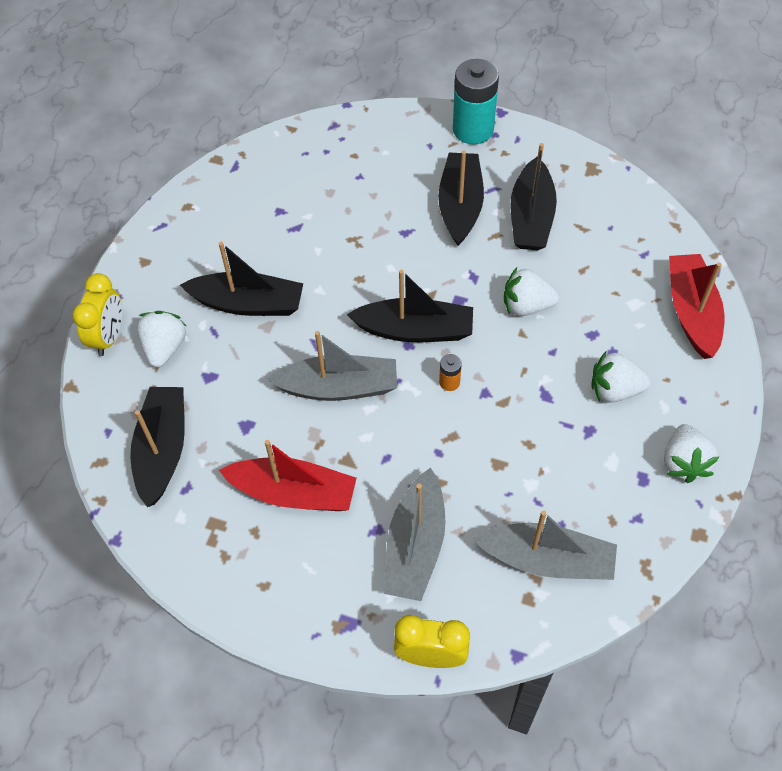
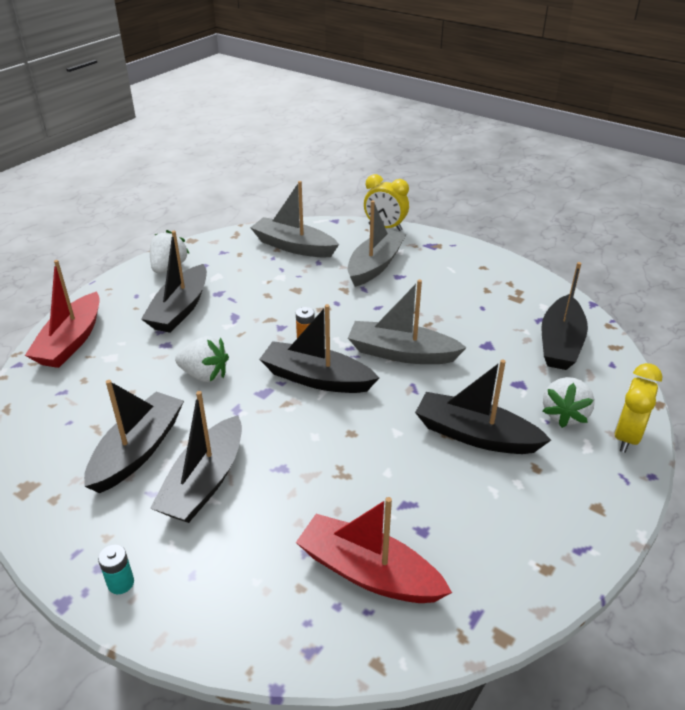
camera: 165 degrees left, 20 degrees down
(293, 493) = (454, 302): red boat -> red boat (368, 572)
(473, 130) = (121, 583): turquoise battery -> turquoise battery, size x0.43
(614, 390) = (180, 309): white strawberry -> black boat

